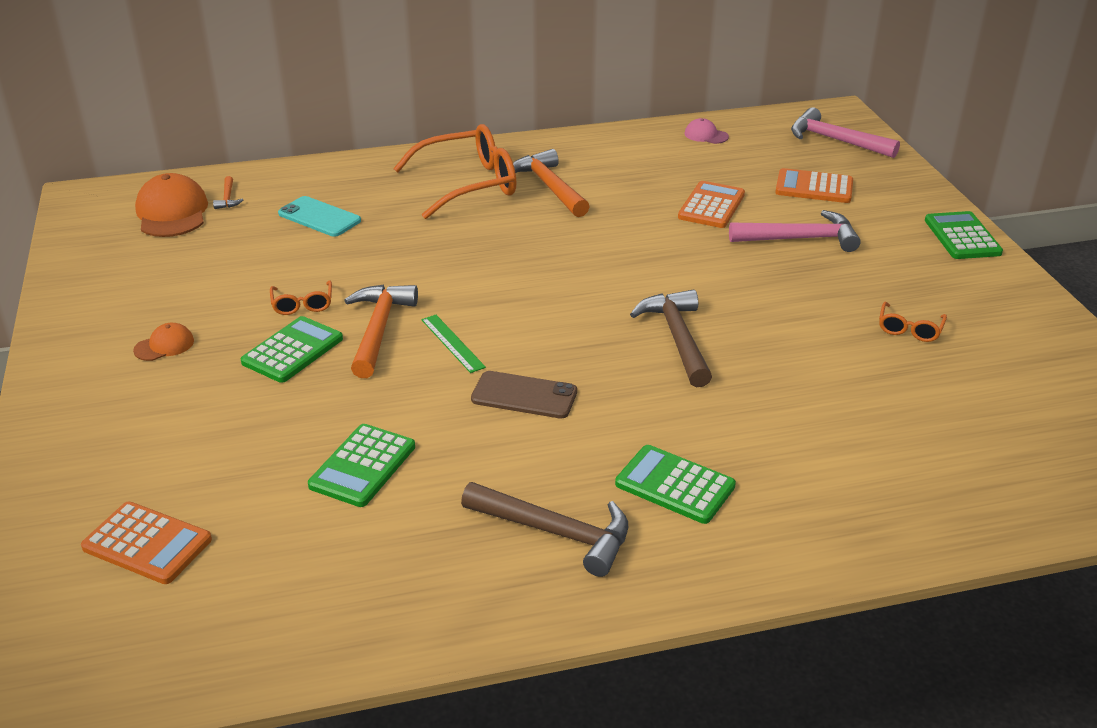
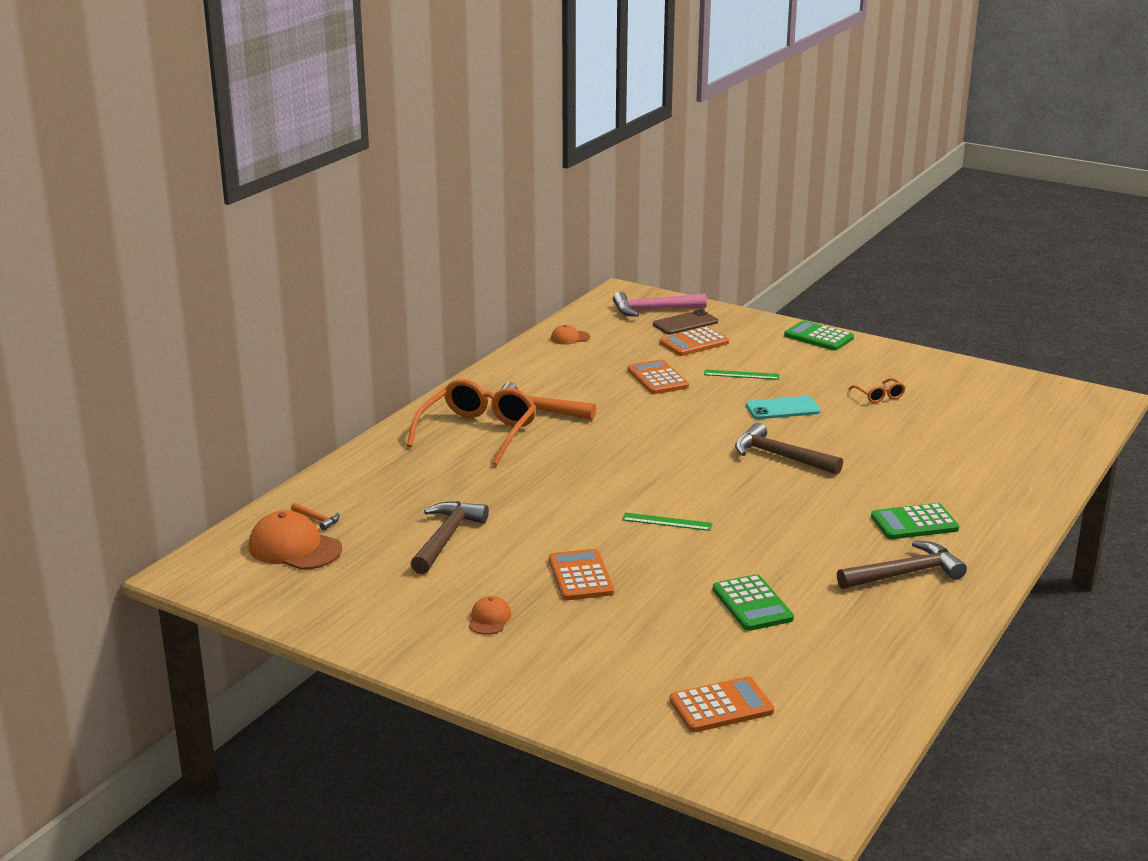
camera: 45 degrees left, 10 degrees down
(272, 260) = (446, 538): none -> brown hammer
(292, 350) = (580, 576): green calculator -> orange calculator
(302, 304) = (527, 550): orange glasses -> none
(319, 217) = (418, 498): turquoise phone -> turquoise phone (782, 409)
(378, 329) = (607, 538): orange hammer -> none
(524, 395) = (762, 525): brown phone -> brown phone (685, 323)
(706, 135) = (570, 338): pink cap -> orange cap
(801, 239) = (741, 375): pink hammer -> green ruler

